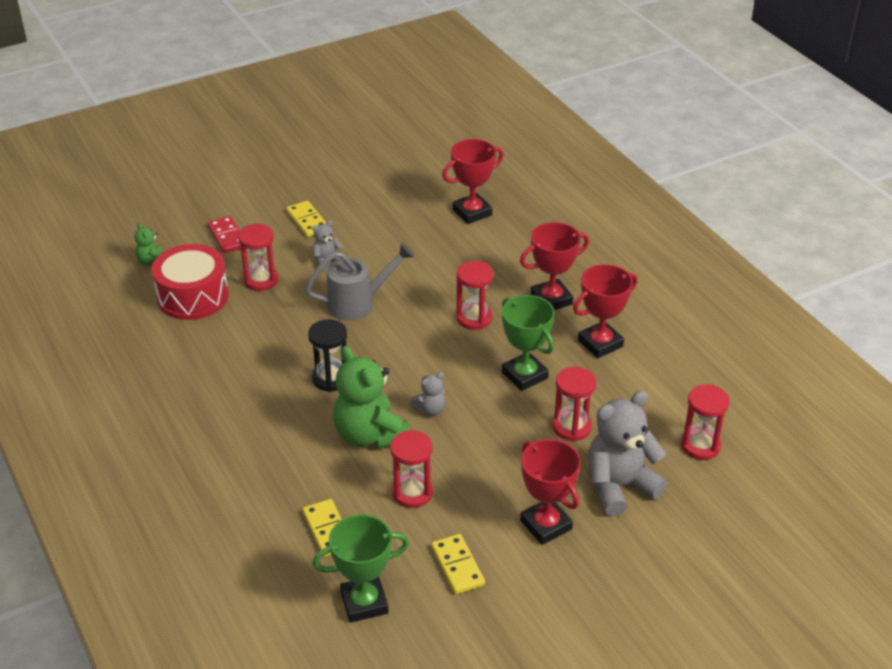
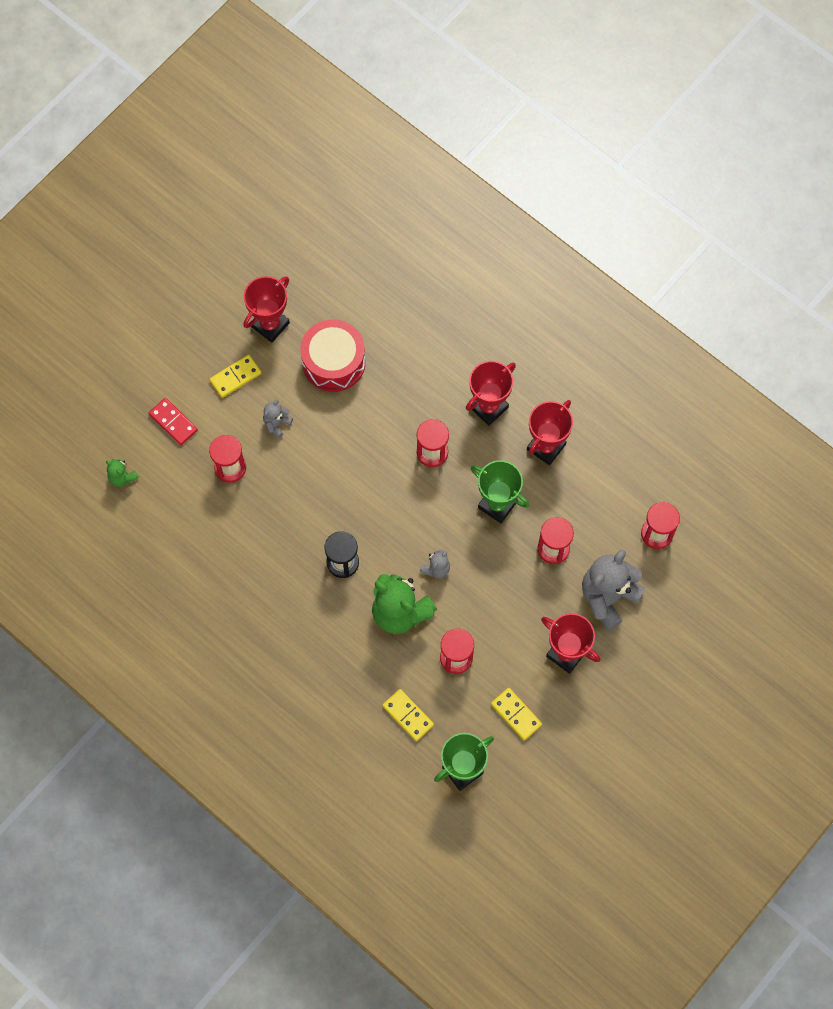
camera: 20 degrees left, 30 degrees up
(193, 296) = (181, 508): red drum -> red drum (333, 362)
(307, 221) = (235, 377): yellow domino -> yellow domino turned 75 degrees counterclockwise
(357, 303) = (327, 468): grey watering can -> none
(472, 212) = (379, 316): red trophy -> red trophy (270, 325)

